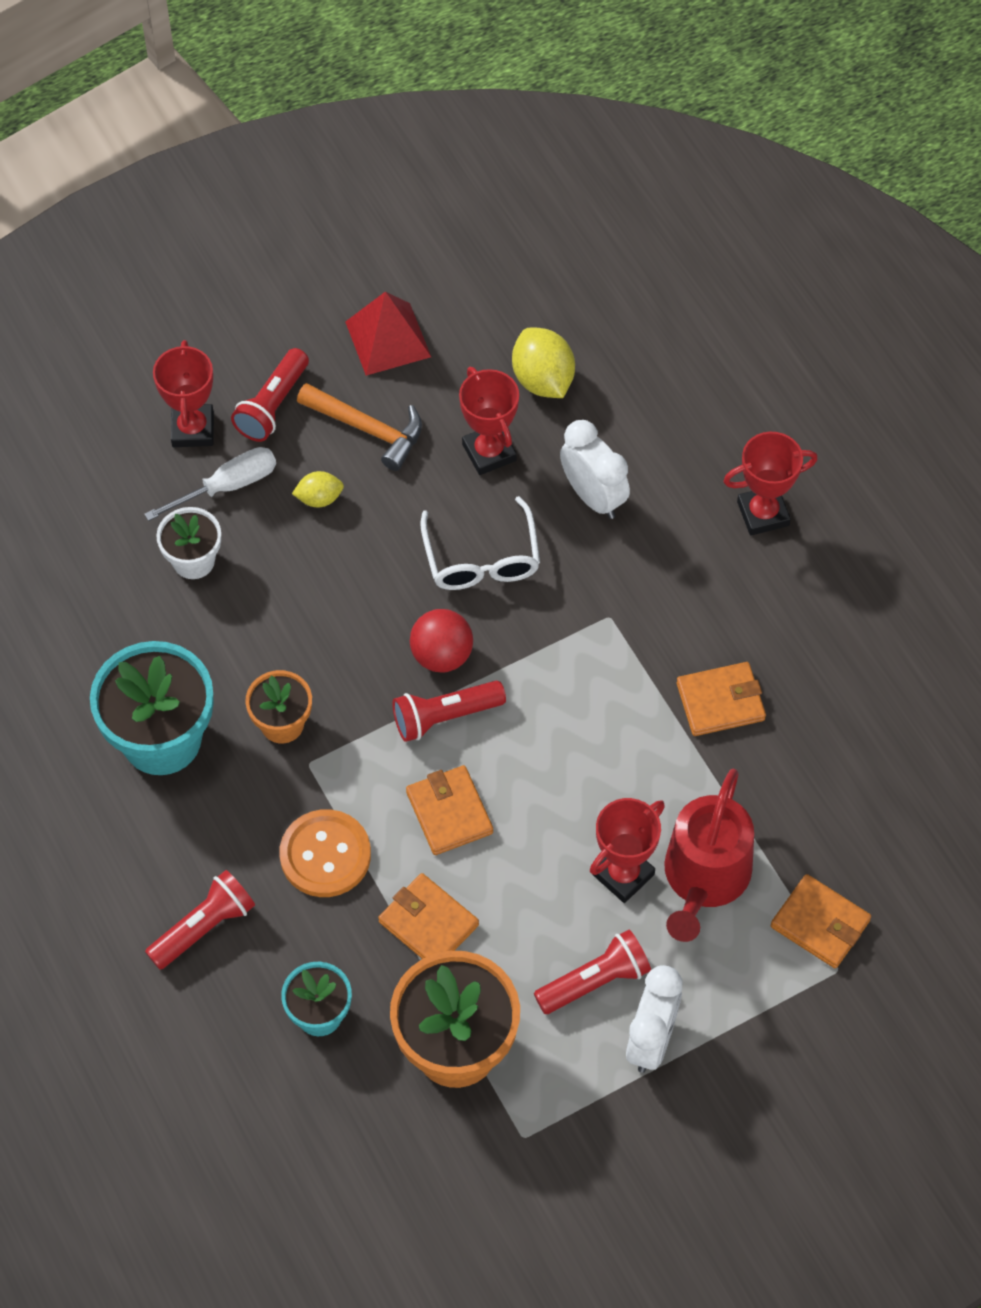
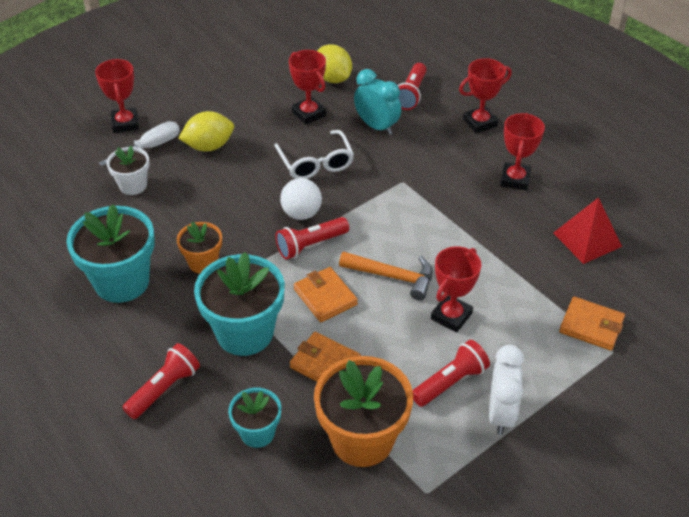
camera: 10 degrees left, 15 degrees down
(273, 405) = (173, 107): red flashlight -> red flashlight (411, 94)
(319, 498) = (209, 146): yellow lemon -> yellow lemon, size x1.73
(325, 855) = (245, 333): orange button -> turquoise flower pot
(367, 429) = (233, 111): orange hammer -> orange hammer (393, 277)
(387, 339) = (237, 71): red pyramid -> red pyramid (587, 239)
(441, 655) = (301, 213): red ball -> white ball
(593, 496) = (376, 126): white clock -> turquoise clock
(704, 878) = (506, 311): red watering can -> none
(720, 701) = (485, 215): orange wallet -> none
(786, 640) = (515, 179): none -> red trophy

